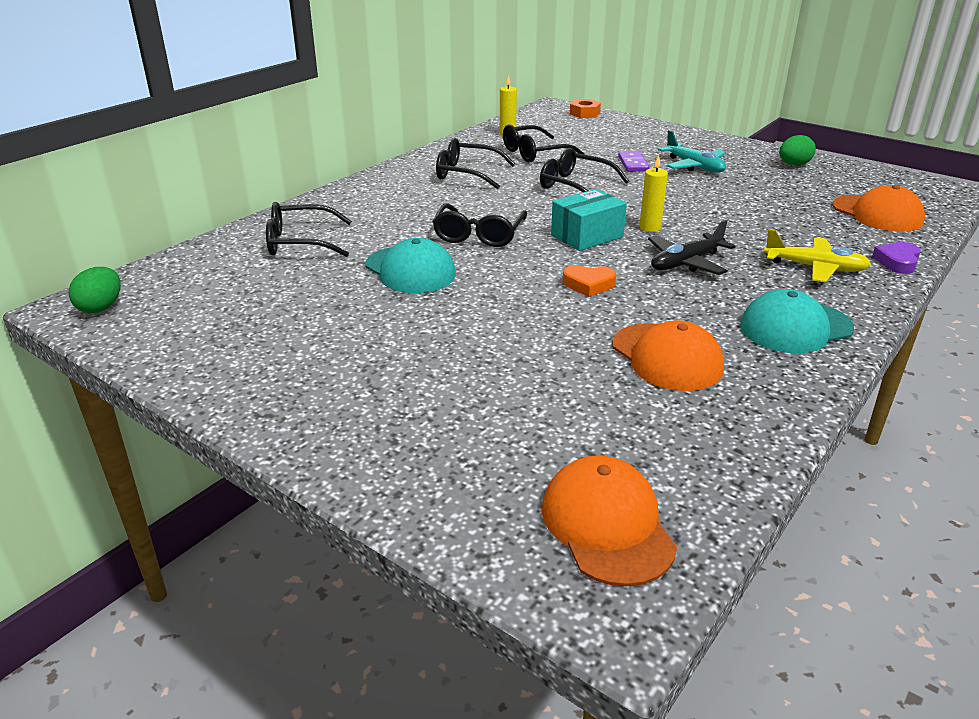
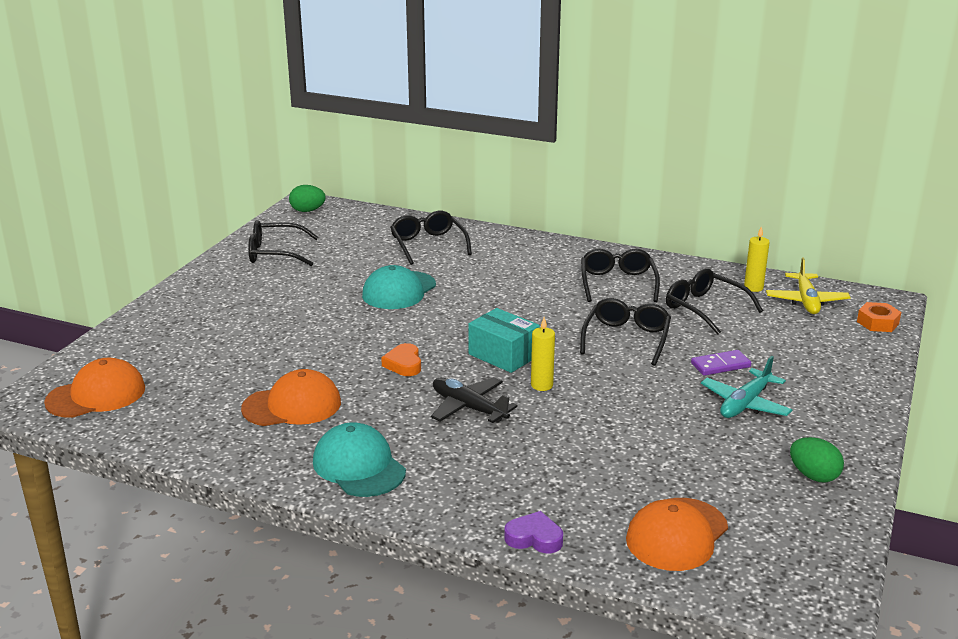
camera: 75 degrees right, 5 degrees down
(478, 235) = (478, 307): black glasses -> black glasses (274, 253)
(666, 357) = (292, 405): orange cap -> orange cap turned 150 degrees counterclockwise
(815, 268) = (492, 481): yellow plane -> yellow plane (806, 301)

